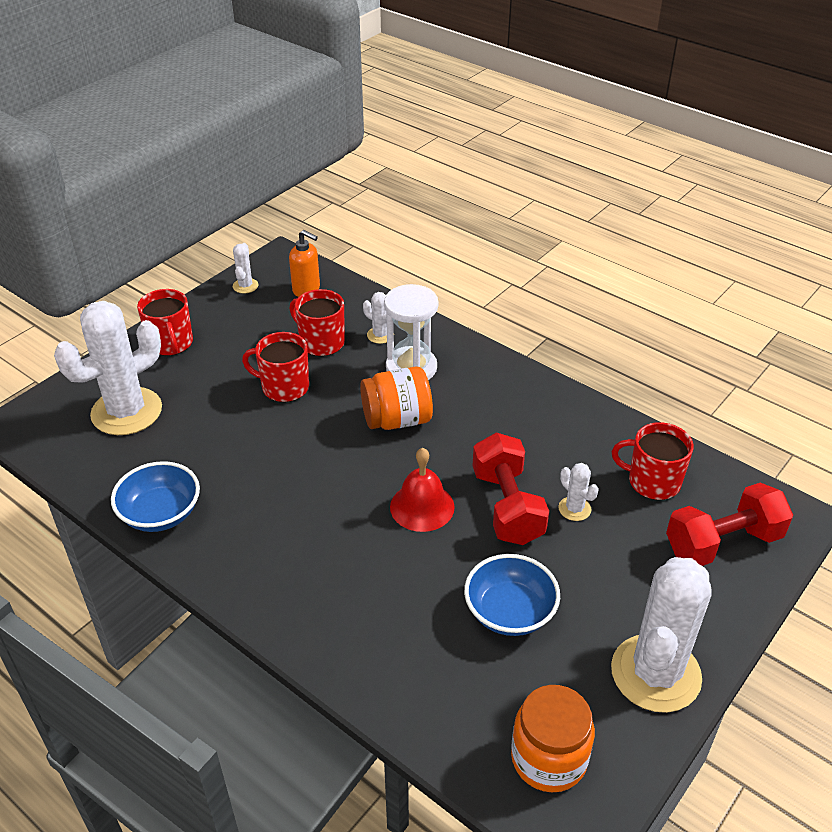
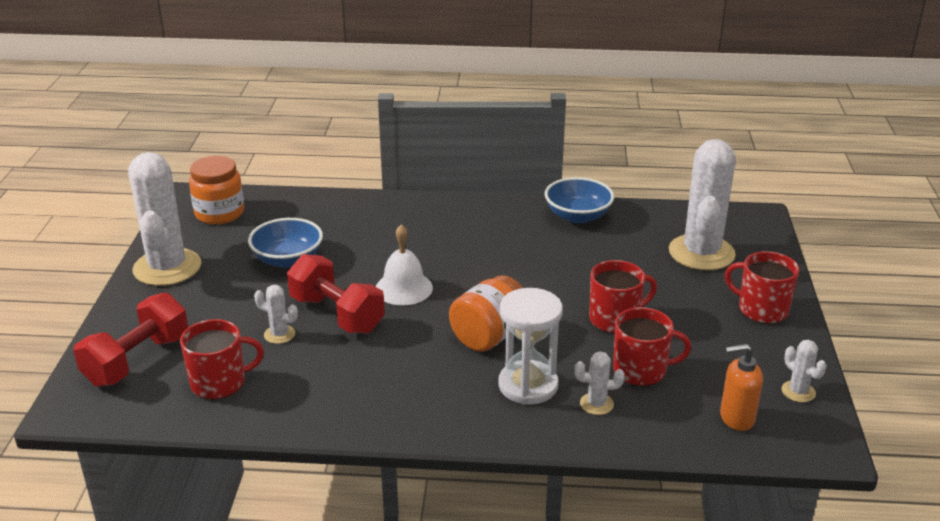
camera: 145 degrees right, 10 degrees down
(422, 506) = (403, 288): red bell -> white bell

